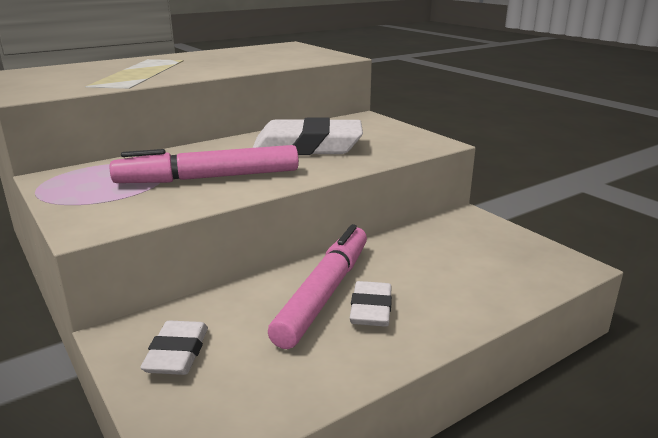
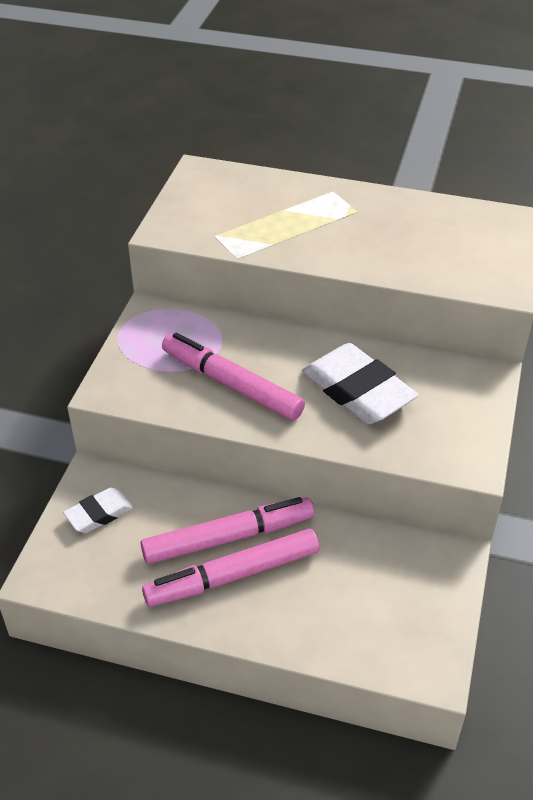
camera: 50 degrees right, 20 degrees up
(371, 309) = (233, 576): white eraser -> pink marker

